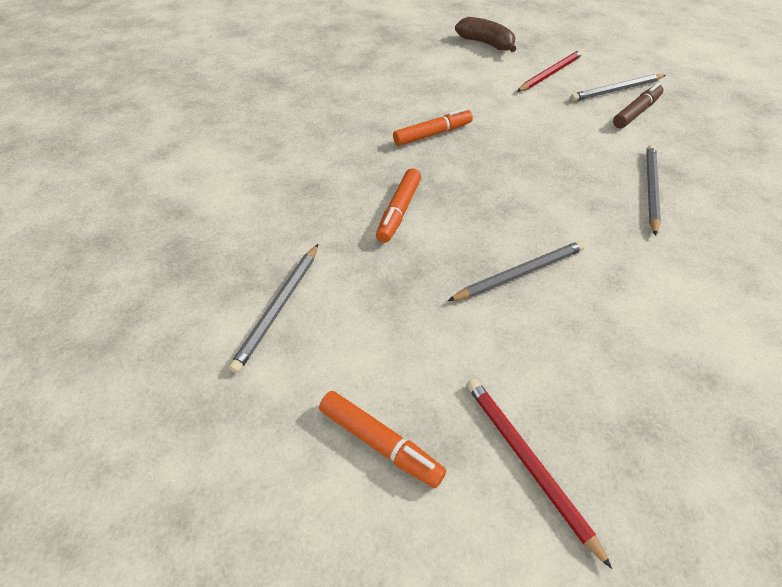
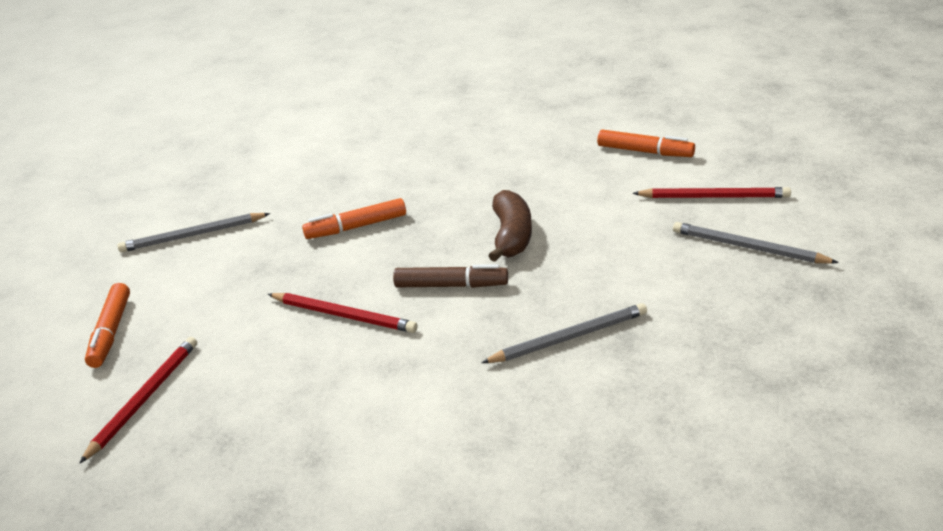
camera: 55 degrees right, 15 degrees down
(432, 134) = (490, 189): orange marker -> orange marker (645, 151)
(486, 44) = (713, 138): brown banana -> brown banana (511, 236)
(520, 273) = (344, 315): grey pencil -> red pencil
(636, 112) = (718, 276): brown marker -> brown marker (451, 285)

